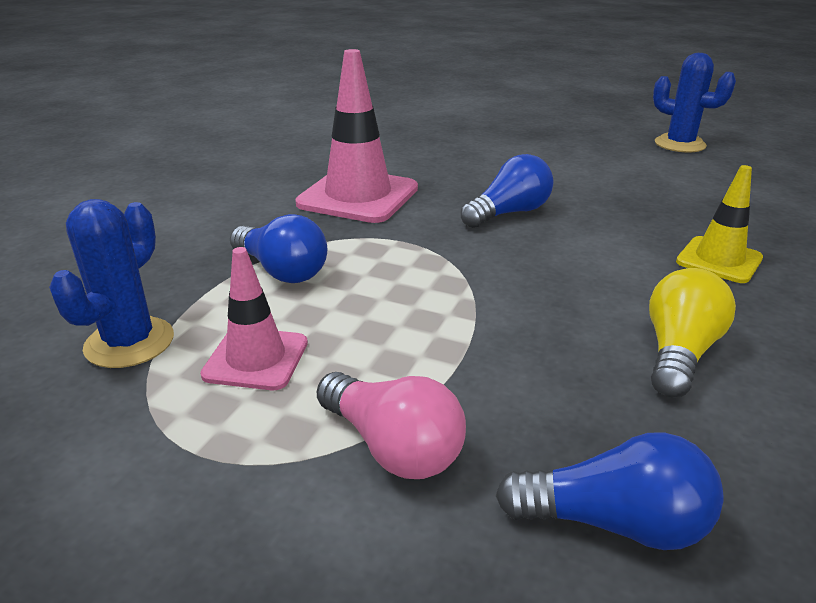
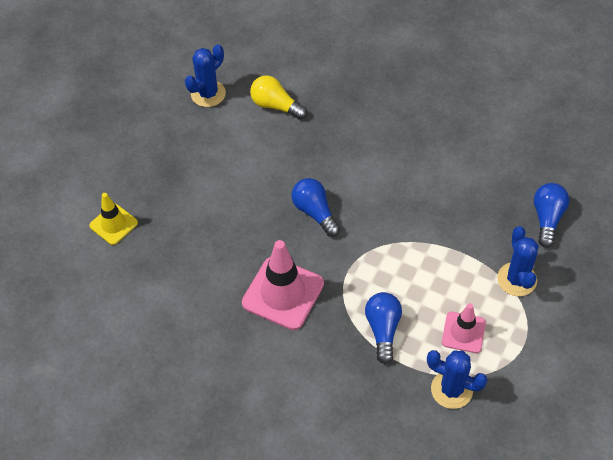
camera: 85 degrees left, 25 degrees up
(282, 271) = (383, 329): blue light bulb -> blue light bulb turned 45 degrees counterclockwise
(393, 447) = (517, 279): pink light bulb -> blue cactus
(678, 352) = (456, 173): yellow light bulb -> yellow light bulb (275, 105)
(719, 260) = (376, 131): yellow traffic cone -> yellow traffic cone (113, 224)

